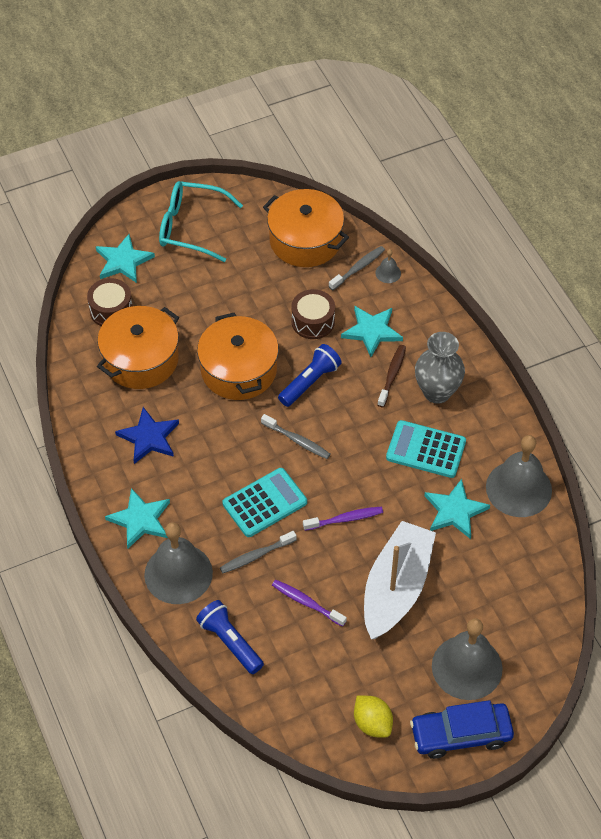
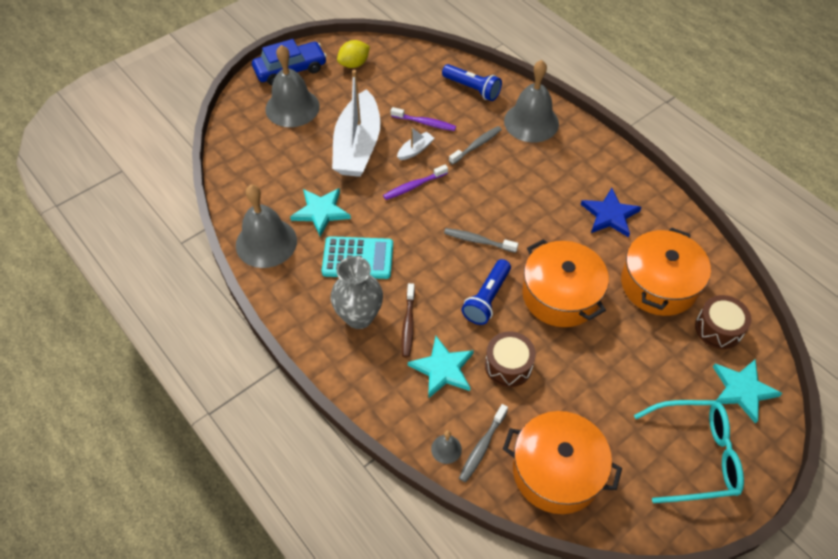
camera: 165 degrees right, 0 degrees up
(140, 520) = (580, 151): turquoise star -> none
(264, 503) = (486, 184): turquoise calculator -> none
(329, 566) = (415, 150): none -> white boat
(372, 723) = (354, 64): yellow lemon -> yellow lemon turned 75 degrees counterclockwise

